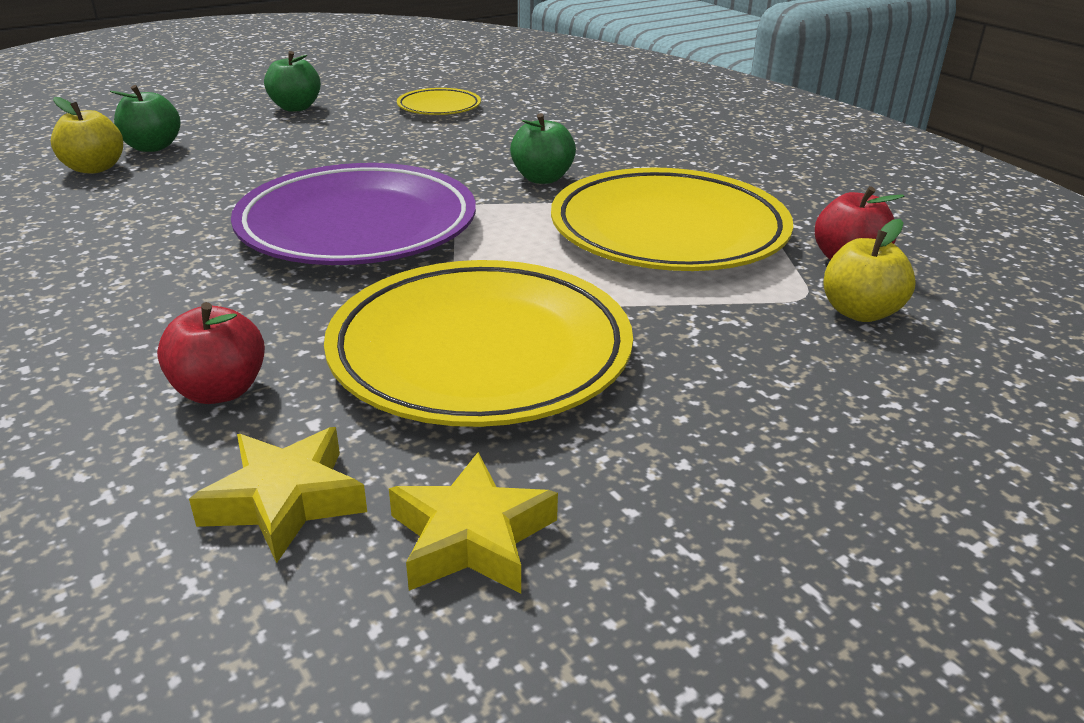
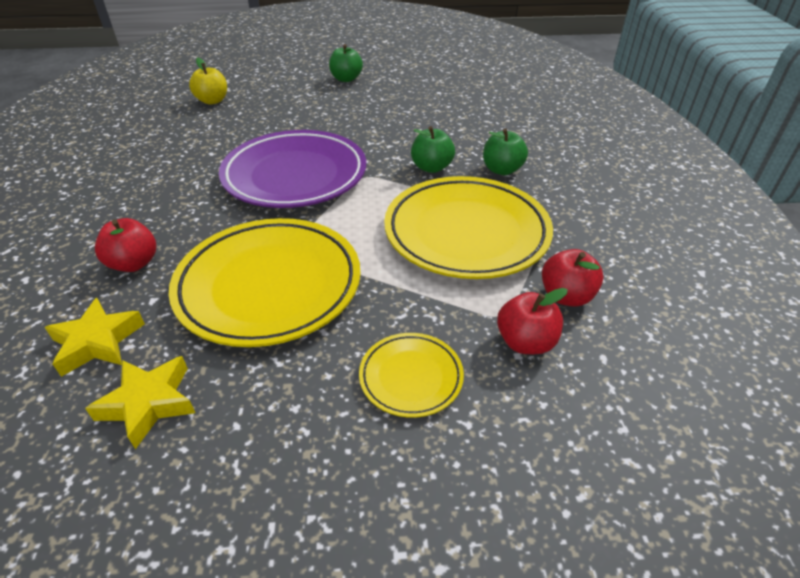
camera: 30 degrees right, 10 degrees up
(152, 147) = (250, 92): green apple -> green apple (502, 170)
(439, 107) = (426, 96): yellow plate -> yellow plate (411, 377)
(860, 312) = (525, 342): yellow apple -> red apple

